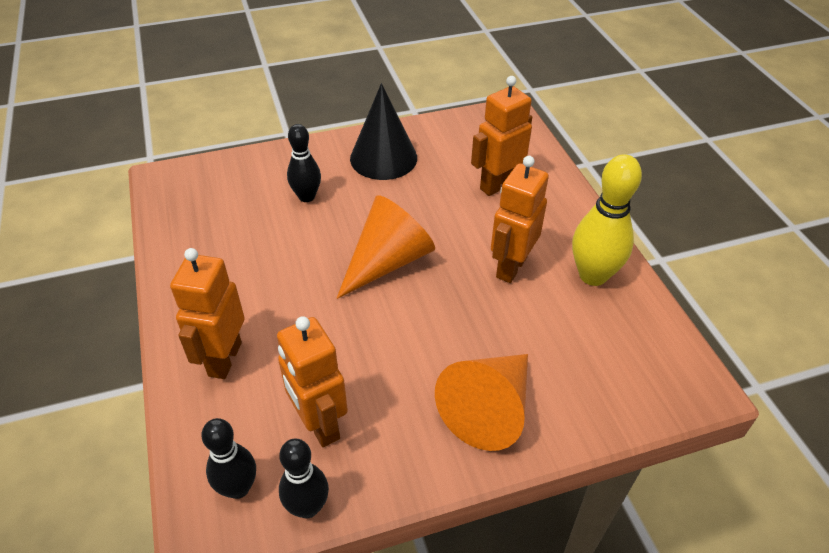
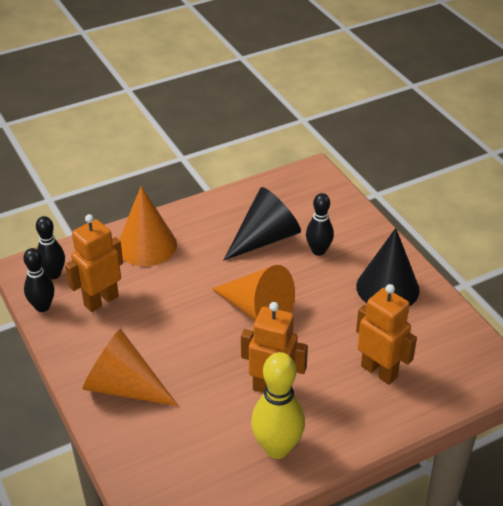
camera: 80 degrees right, 5 degrees down
(224, 359) = (146, 245): orange robot -> orange cone
(265, 237) = (265, 238): none -> black cone

